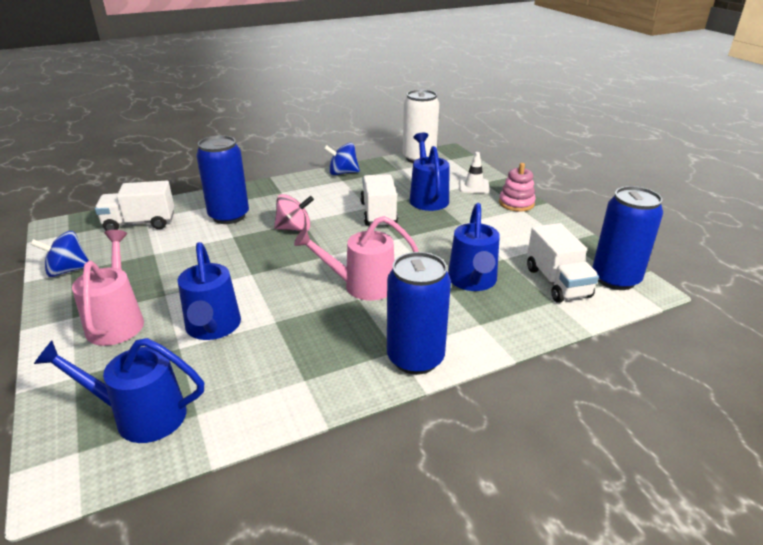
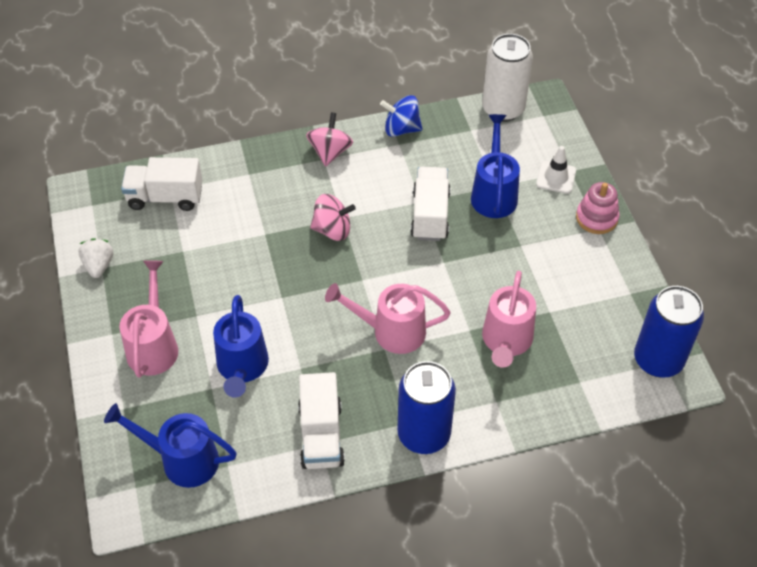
camera: 10 degrees right, 20 degrees up
(67, 270) = (99, 265): blue spinning top -> white strawberry
(229, 216) = (262, 197): blue can -> none
(286, 188) = (330, 152): none -> pink spinning top
(473, 282) = (506, 342): blue watering can -> pink watering can
(557, 282) = (594, 356): white truck -> white truck (321, 435)

